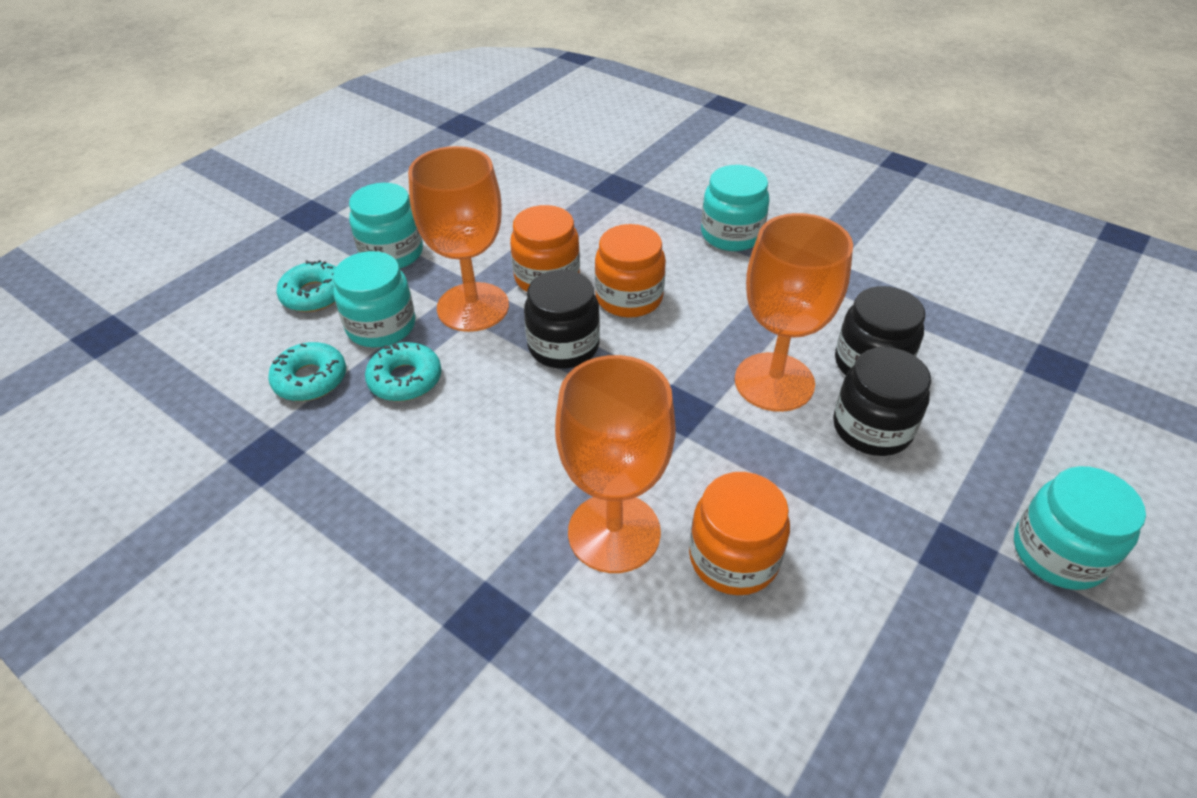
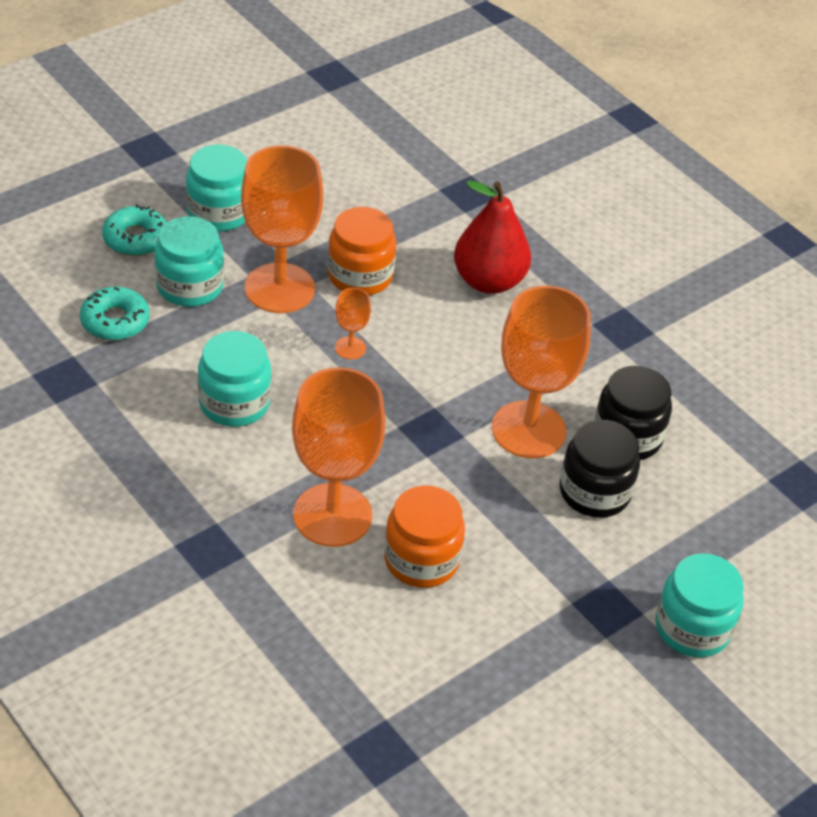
camera: 10 degrees right, 0 degrees up
(405, 379) = (198, 342): turquoise donut -> none
(563, 346) = (350, 348): black jar -> orange goblet
(629, 298) = (430, 316): orange jar -> none
(668, 254) = (488, 281): none -> red pear
(731, 235) = (561, 275): turquoise jar -> turquoise jar (234, 403)

